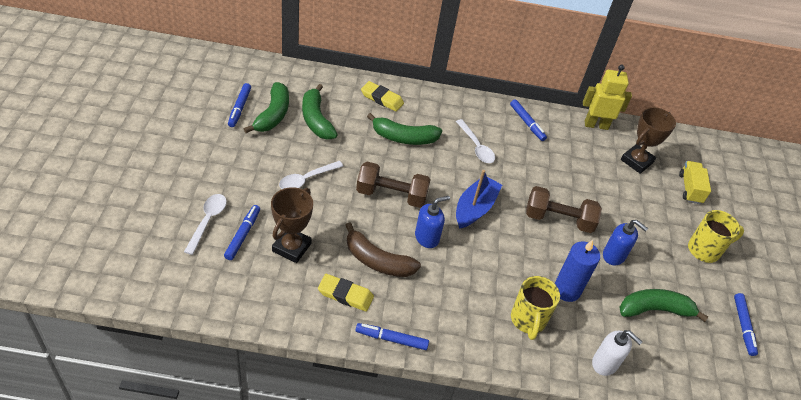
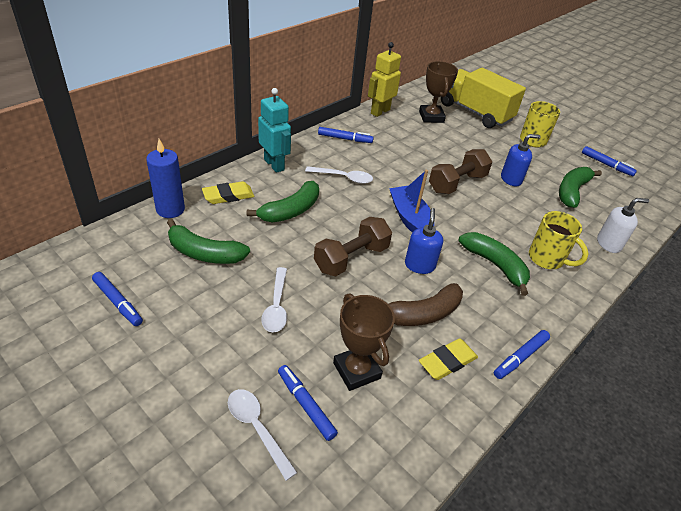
camera: 50 degrees left, 5 degrees down
(273, 115) = (160, 281): green banana -> green banana (495, 265)
(443, 102) = (274, 165): none -> turquoise robot
(566, 290) = (529, 221): blue candle -> blue candle (170, 209)
(690, 189) = (475, 112): yellow truck -> yellow truck, size x1.98

